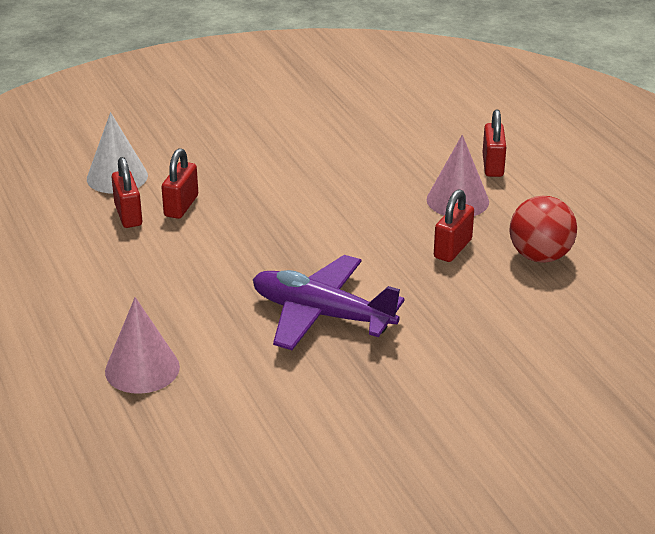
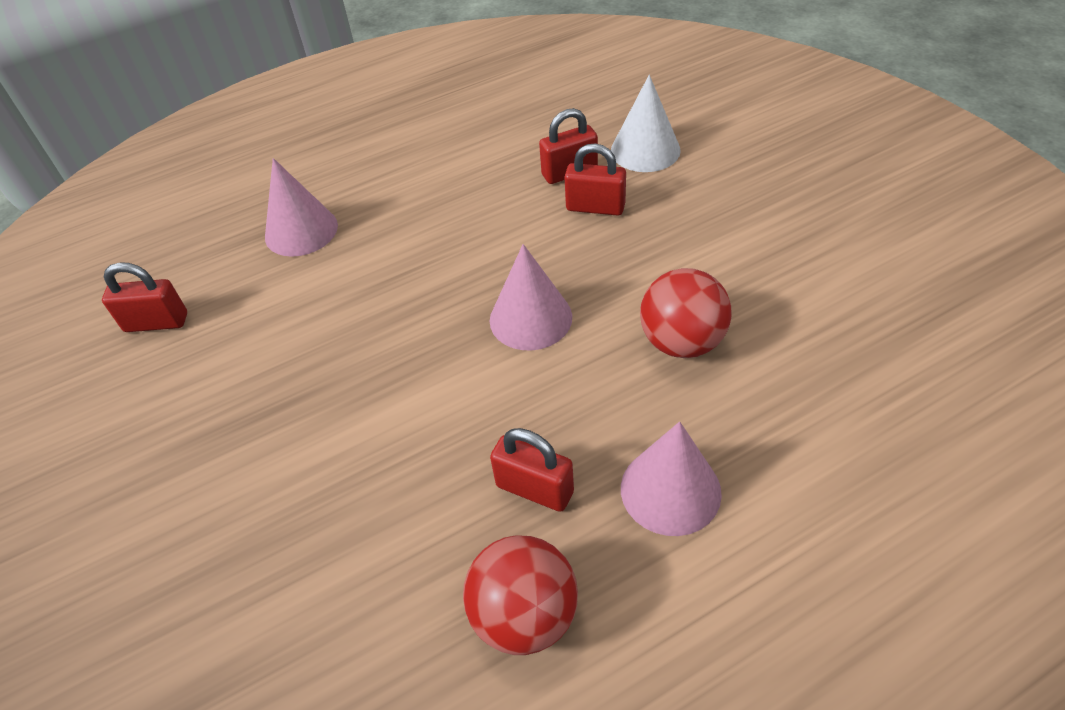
camera: 90 degrees right, 15 degrees up
(299, 243) = (530, 318): none -> pink cone
(322, 315) = (381, 357): purple plane -> none
(339, 184) = (681, 342): none -> red ball
(492, 165) = (796, 539): red padlock -> red padlock (156, 322)

